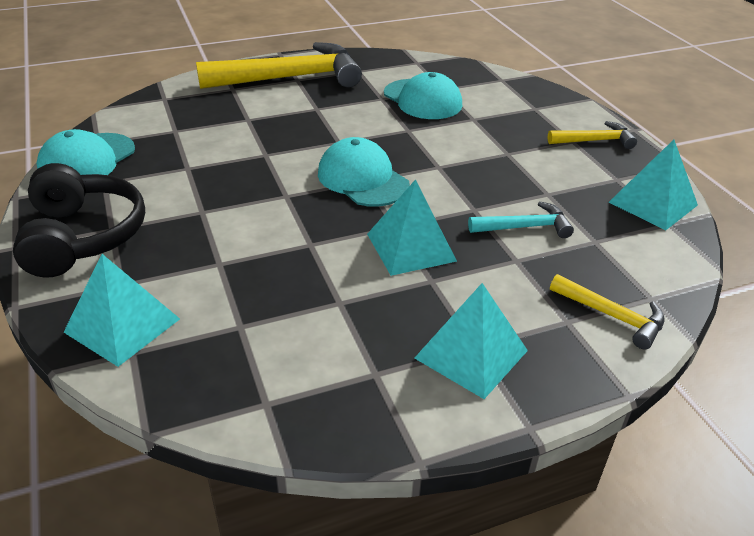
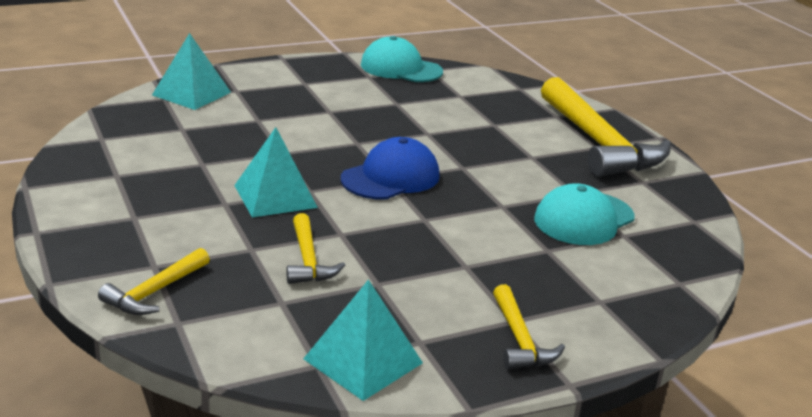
camera: 85 degrees right, 10 degrees down
(83, 236) = (294, 75): black headphones -> none
(362, 179) = (391, 177): turquoise cap -> blue cap
(471, 354) = (125, 214): turquoise pyramid -> none
(524, 227) = (308, 260): turquoise hammer -> yellow hammer

